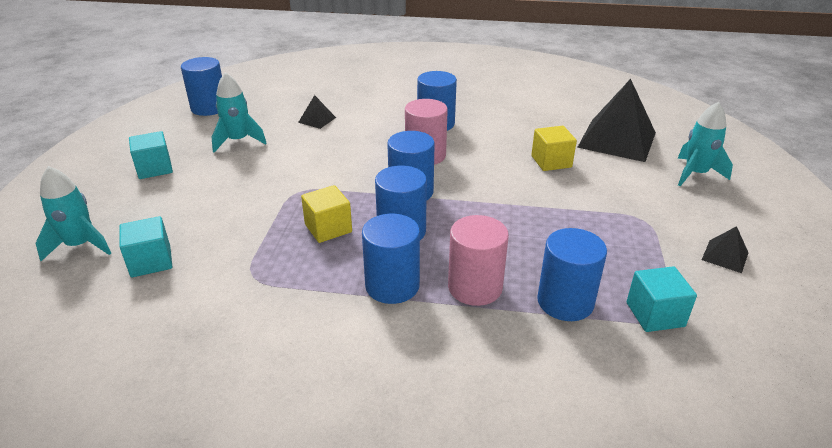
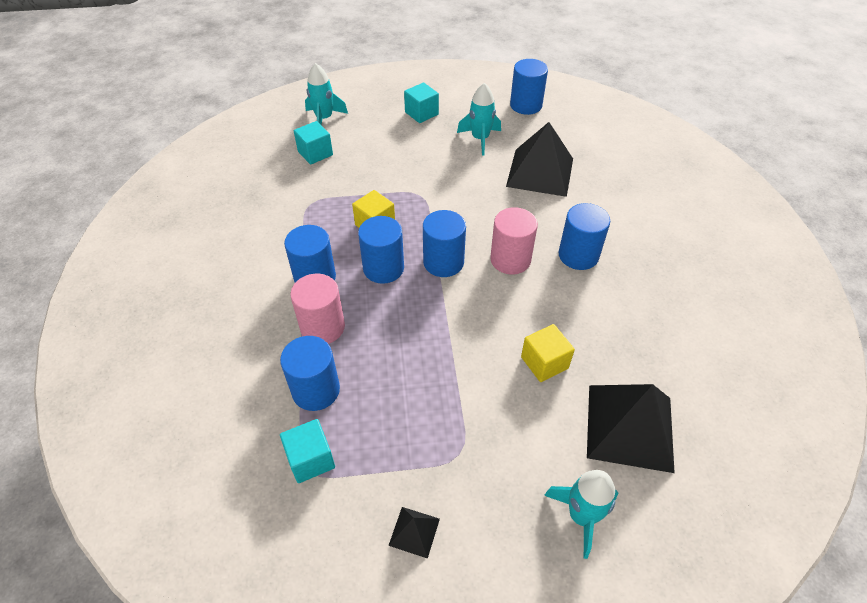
camera: 75 degrees right, 15 degrees up
(317, 120) = (540, 172): black pyramid -> black pyramid, size x2.27

